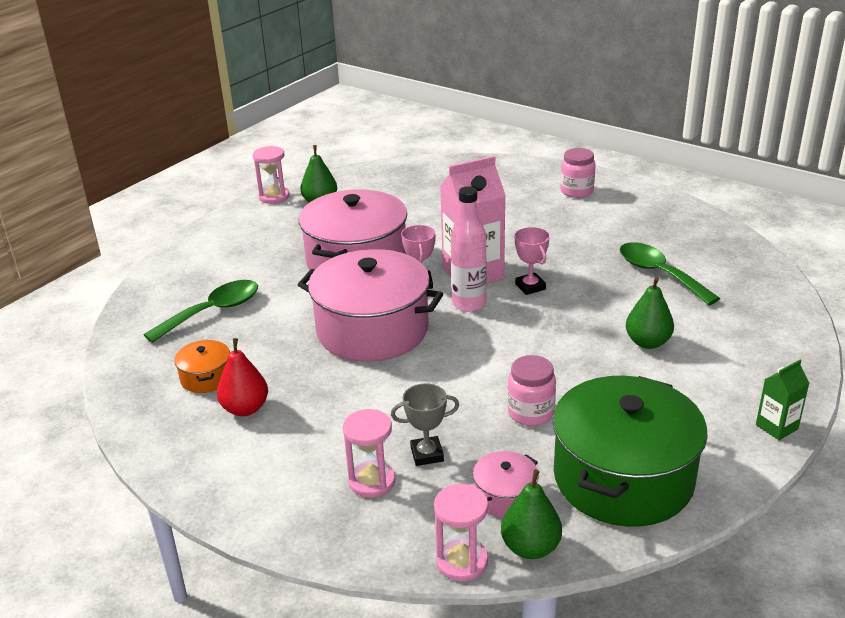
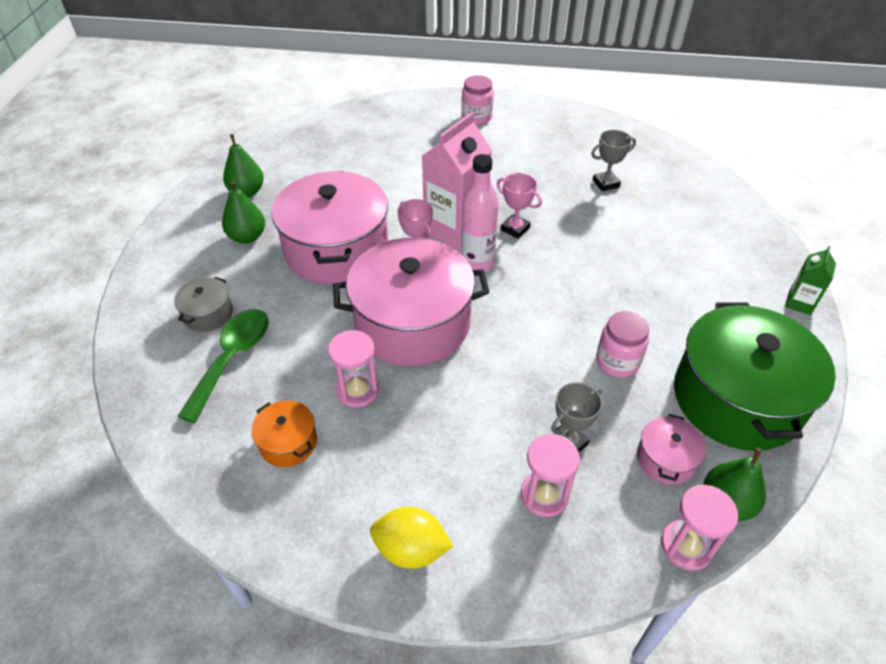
camera: 30 degrees left, 15 degrees up
(220, 278) = (208, 314): none -> grey pot
(235, 475) = (411, 549): none -> yellow lemon
(245, 408) = (358, 464): red pear -> none
(274, 197) = (192, 198): pink hourglass -> pink hourglass (357, 390)
(647, 342) = (649, 255): green pear -> green pear (247, 237)
(659, 274) = (606, 183): green spoon -> grey trophy

